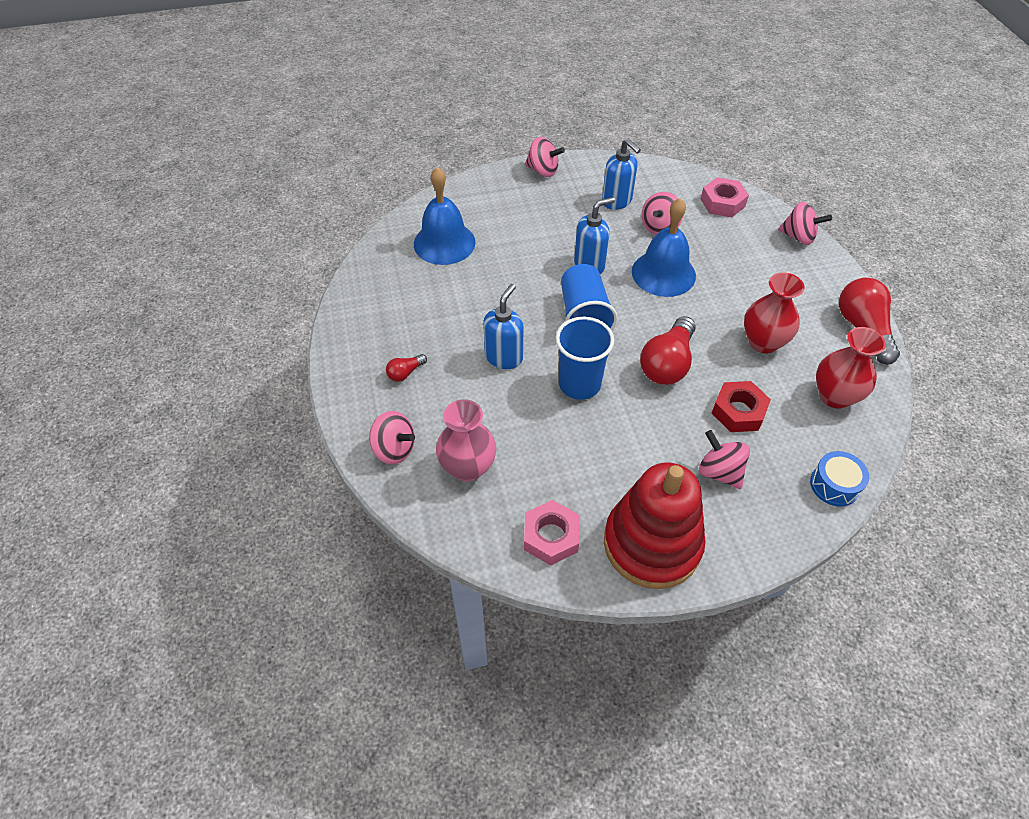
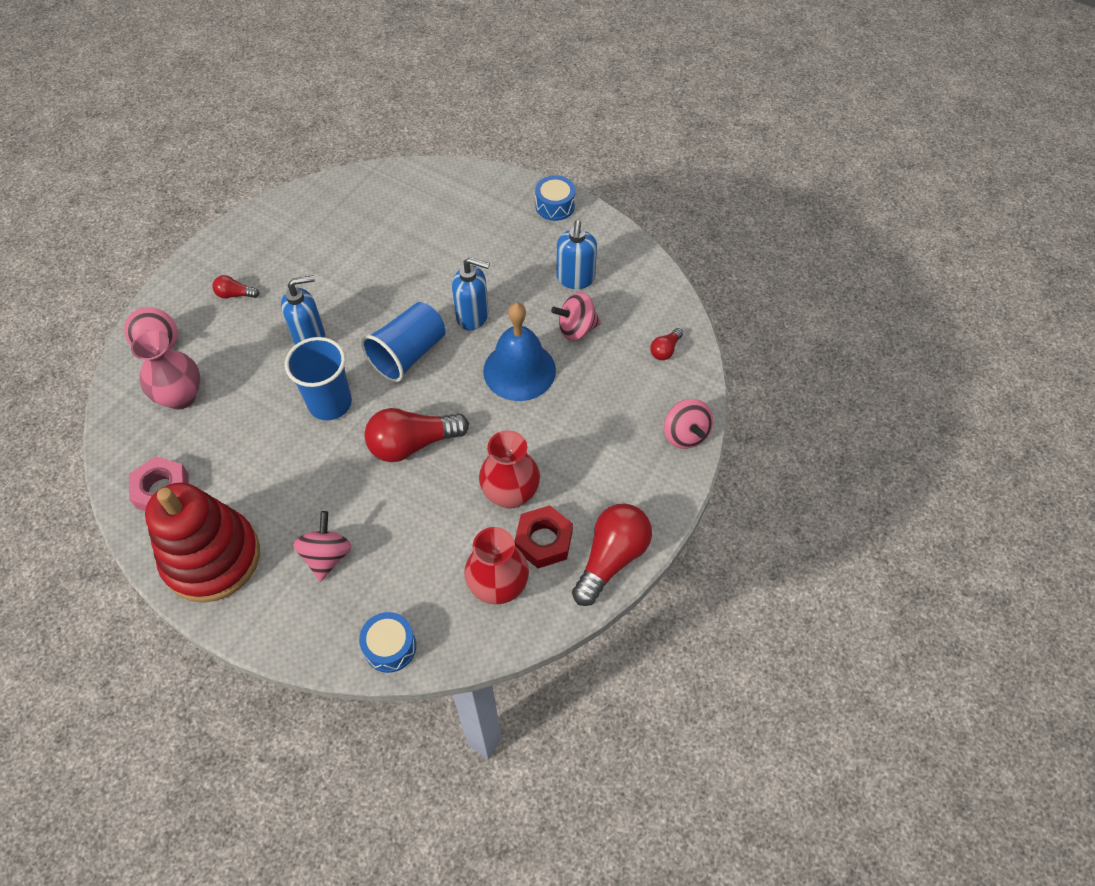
camera: 45 degrees right, 5 degrees up
(444, 243) = (394, 213): blue bell -> none
(543, 171) = (555, 206): pink spinning top -> blue drum
(722, 203) = (665, 350): pink nut -> red light bulb
(738, 411) = (407, 527): red nut -> red nut (543, 540)

